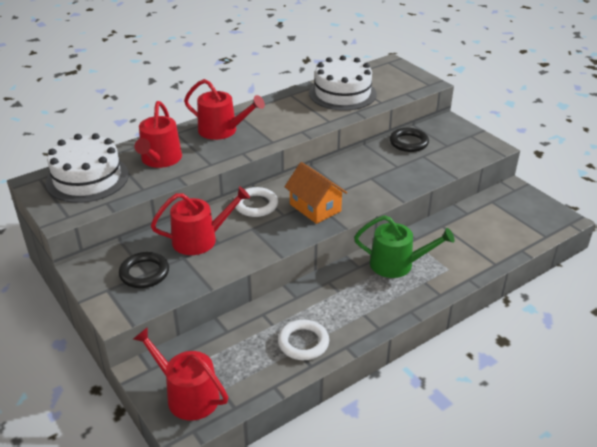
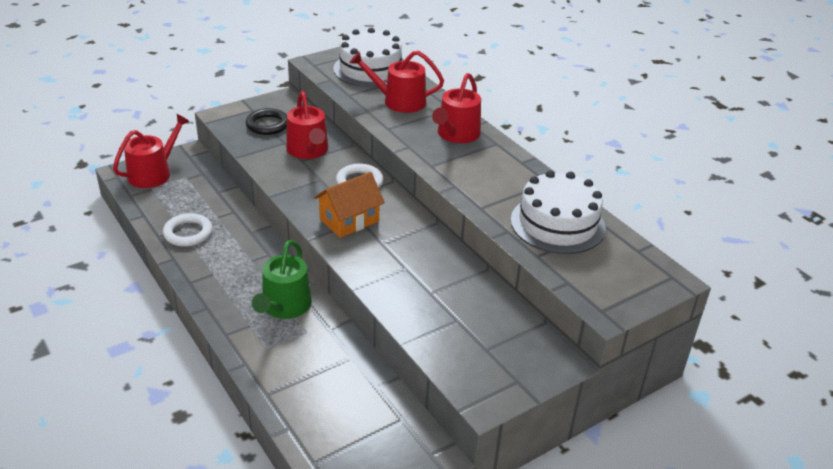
camera: 90 degrees right, 0 degrees up
(408, 142) = (492, 311): black ring -> none

